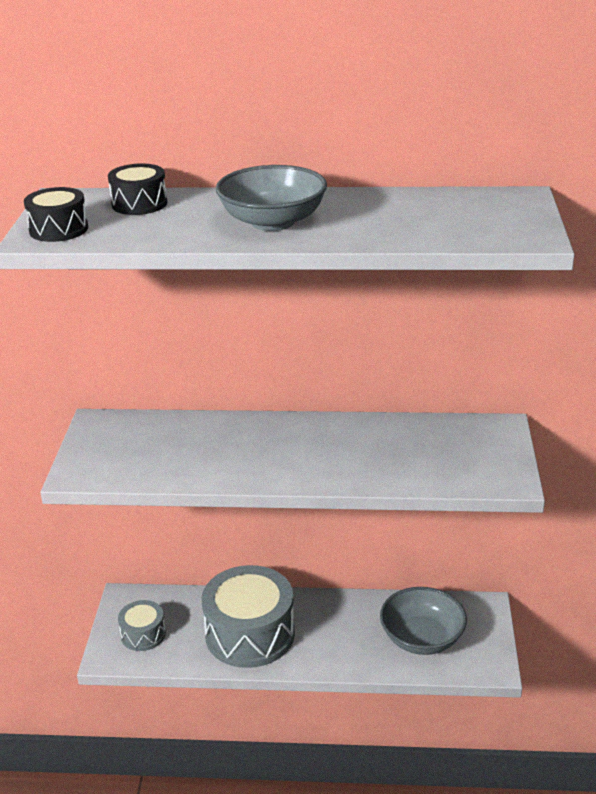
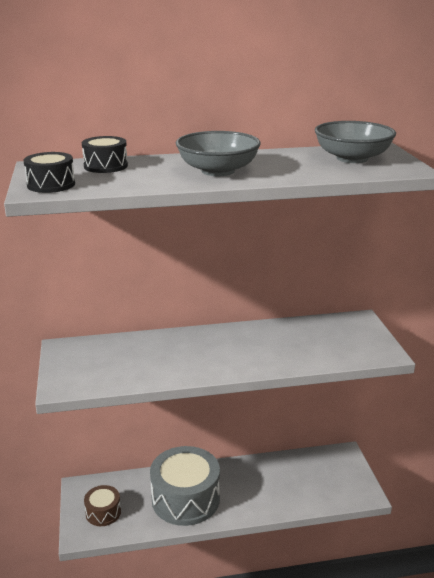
camera: 15 degrees left, 5 degrees down
(143, 634) = (103, 512): grey drum -> brown drum
(422, 638) = (310, 482): grey bowl -> grey bowl (352, 158)

